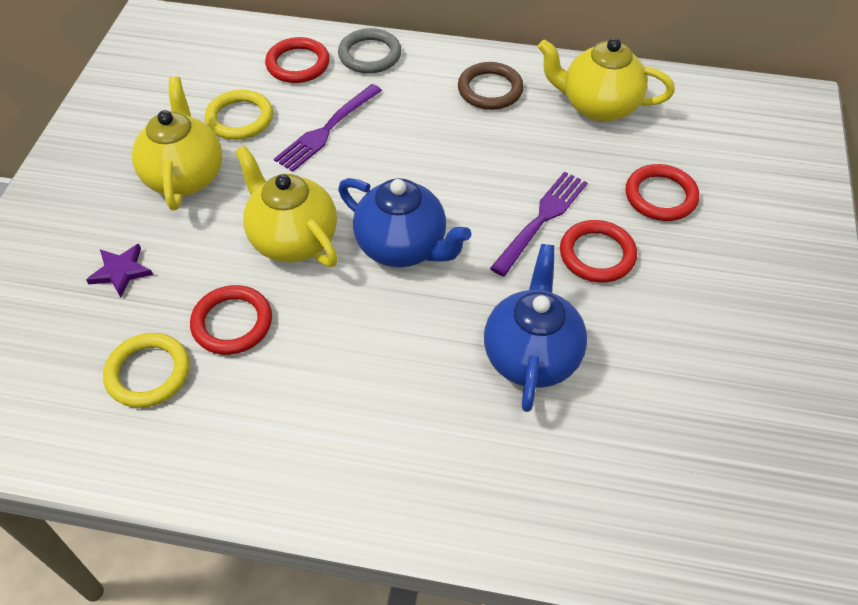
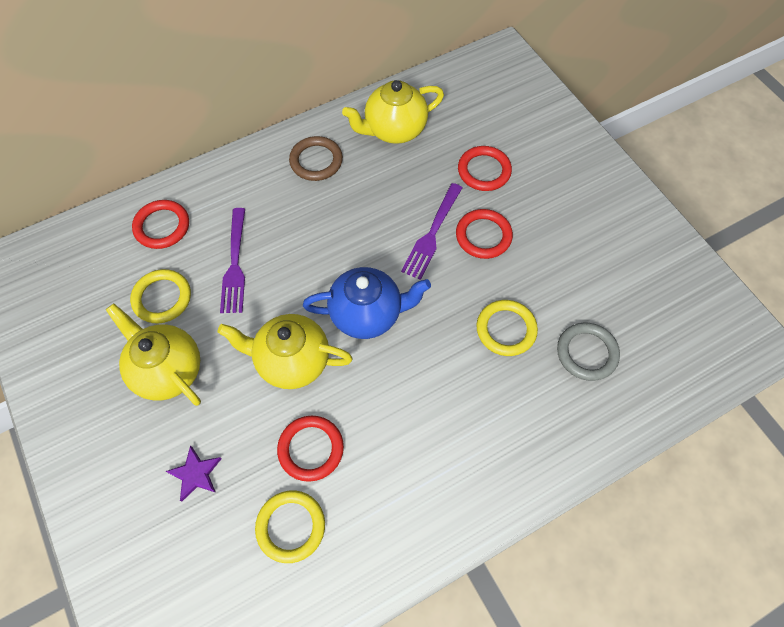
camera: 40 degrees left, 10 degrees up
(370, 55) = (208, 186): grey ring -> grey ring (587, 353)
(531, 355) = (506, 329): blue teapot -> yellow ring
(542, 219) = (432, 234): purple fork -> purple fork turned 150 degrees counterclockwise

